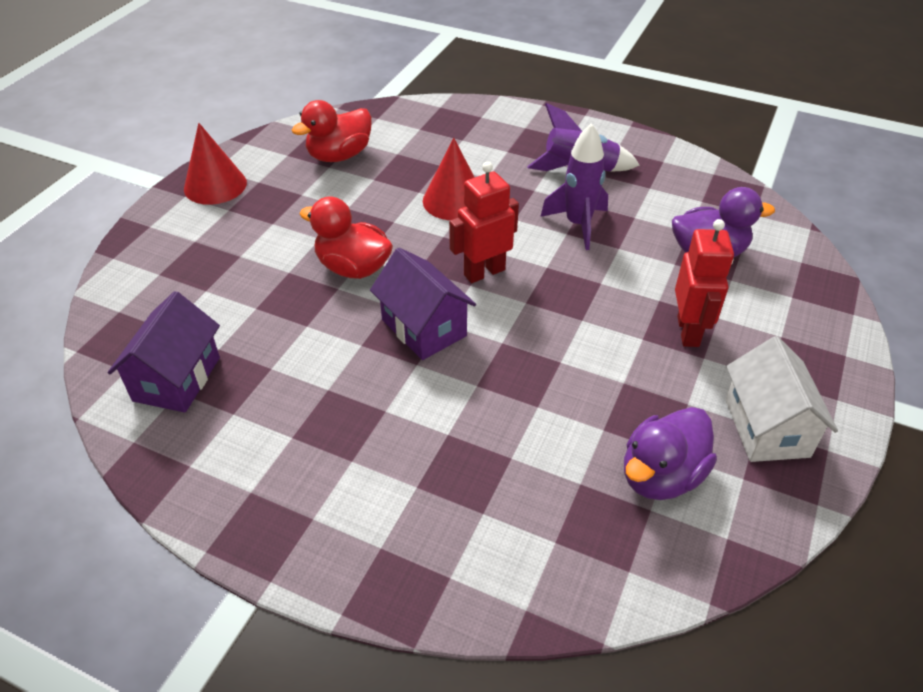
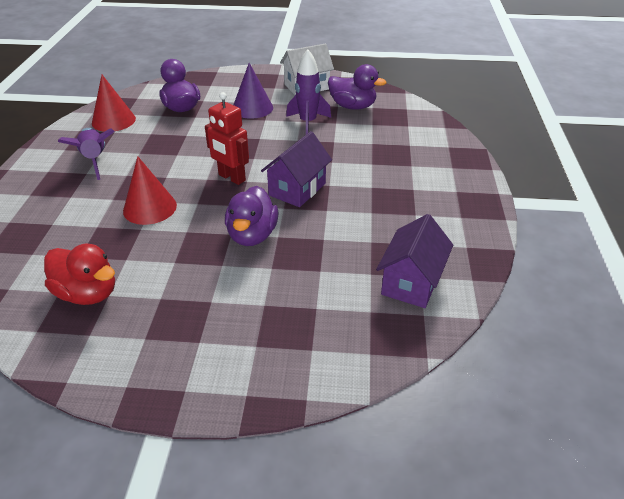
camera: 110 degrees left, 5 degrees down
(177, 379) = (411, 282): purple house -> purple house turned 60 degrees counterclockwise
(215, 185) = (160, 371): red cone -> red cone (113, 120)
(353, 268) = (252, 235): red duck -> purple duck
(578, 225) = (166, 151): purple rocket -> purple rocket (308, 123)
(688, 331) = (252, 108): red robot -> purple cone

